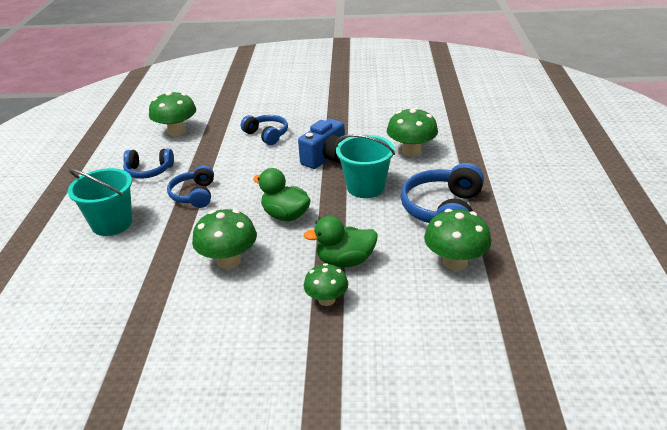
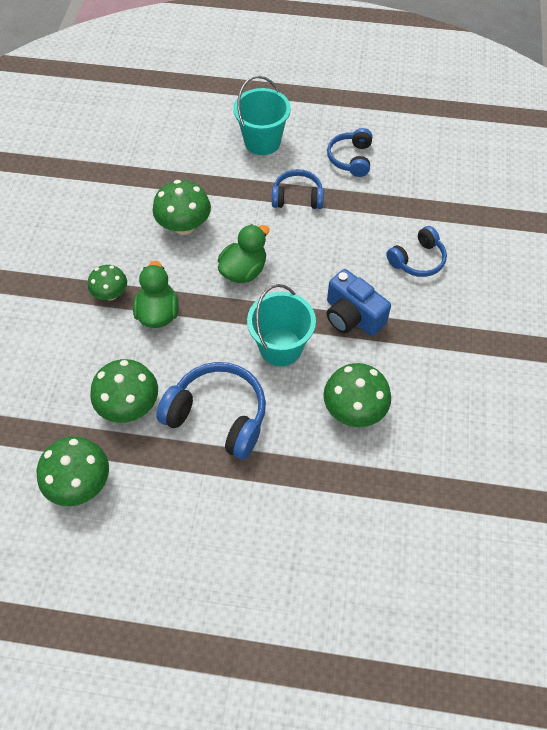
camera: 95 degrees right, 25 degrees up
(176, 131) = (436, 175): green mushroom -> green mushroom (80, 483)

